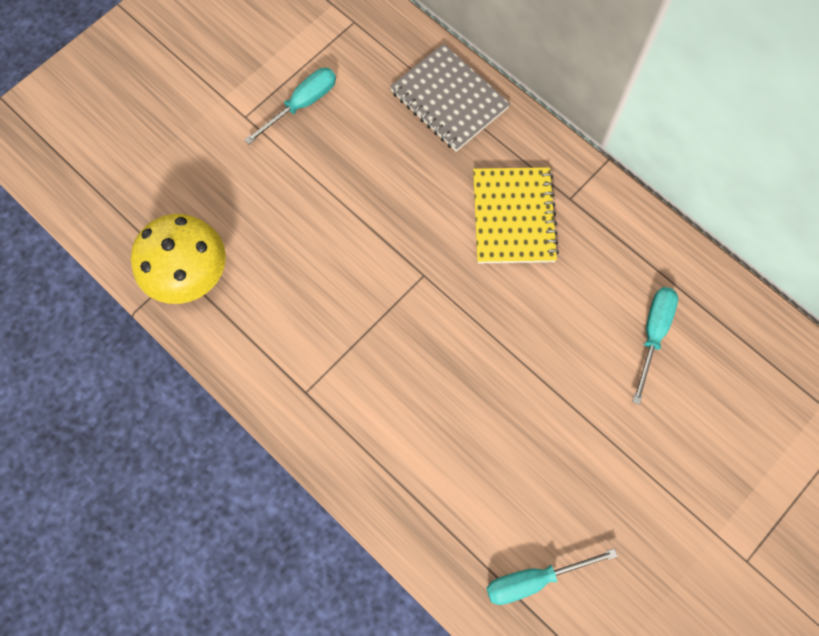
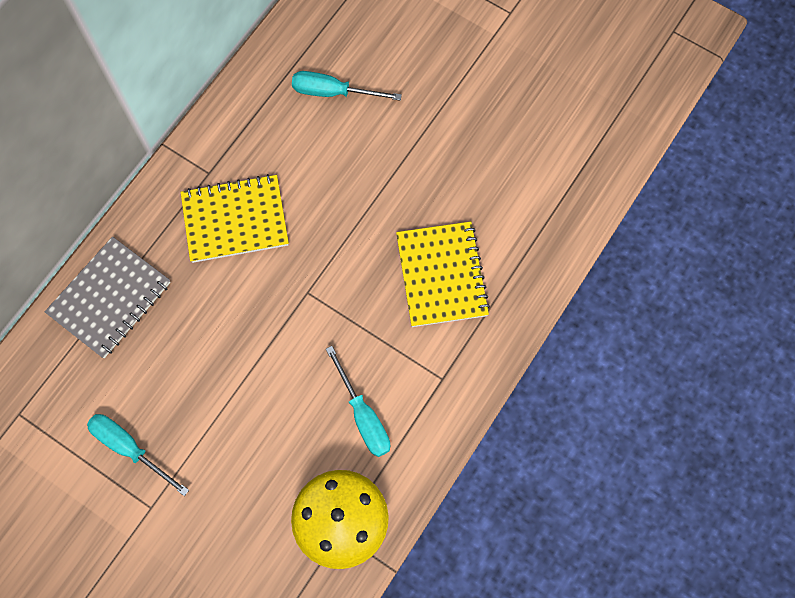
camera: 100 degrees left, 0 degrees up
(418, 412) = (442, 275): none -> yellow notebook
(534, 579) = (562, 163): turquoise screwdriver -> turquoise screwdriver (363, 416)

